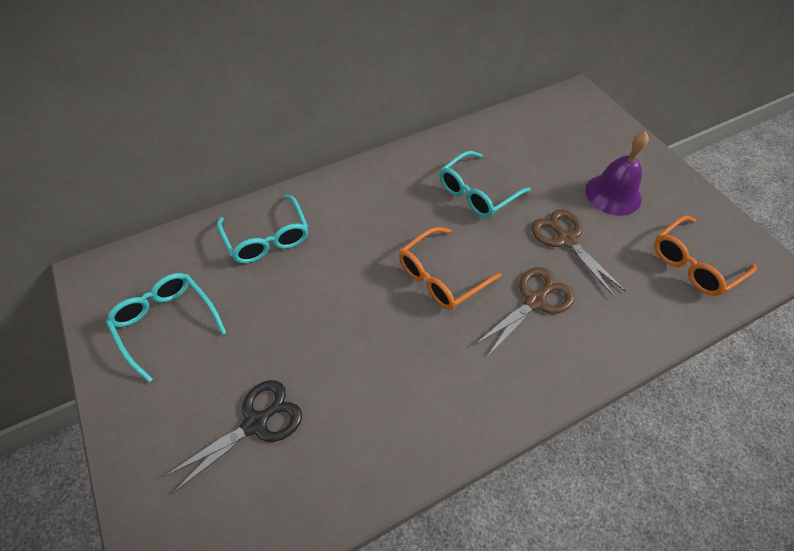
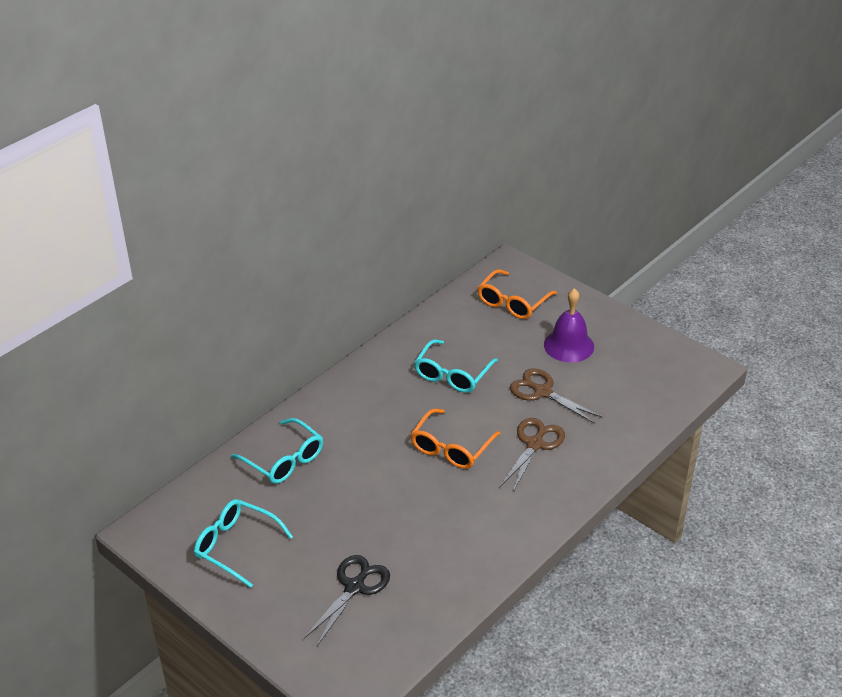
camera: 20 degrees left, 15 degrees down
(694, 264) = (650, 383): orange glasses -> orange glasses (512, 302)

